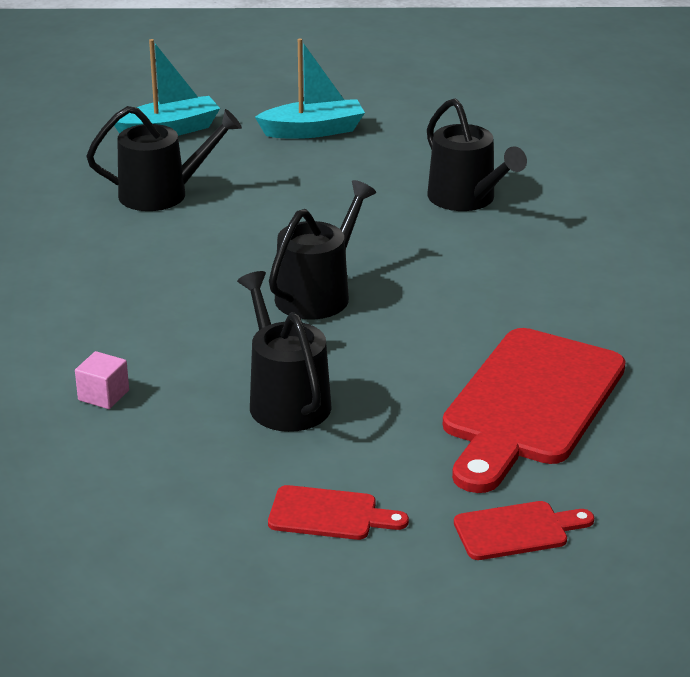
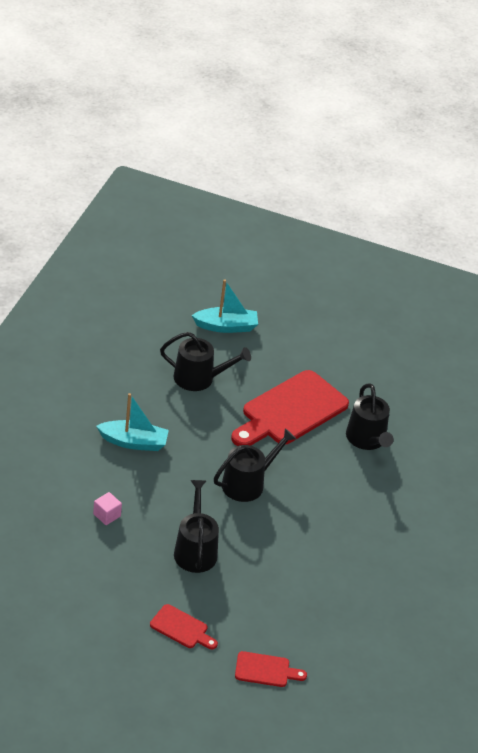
camera: 15 degrees right, 10 degrees up
(313, 131) = (308, 354): turquoise boat -> turquoise boat (133, 442)
(530, 404) = (317, 597): red cutting board -> red cutting board (290, 411)

